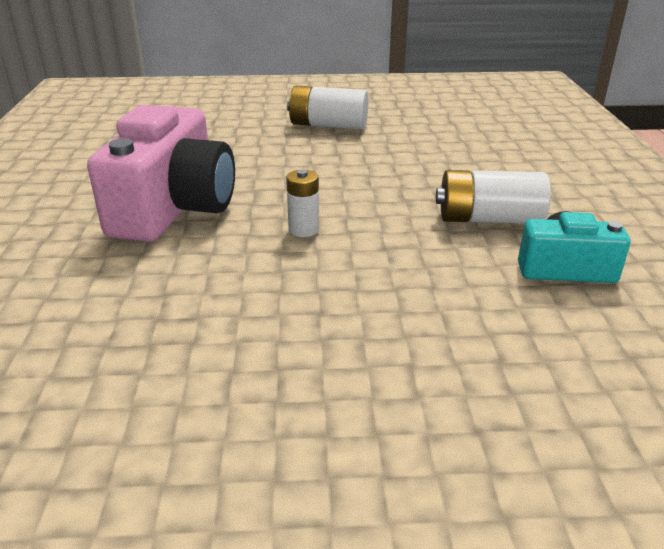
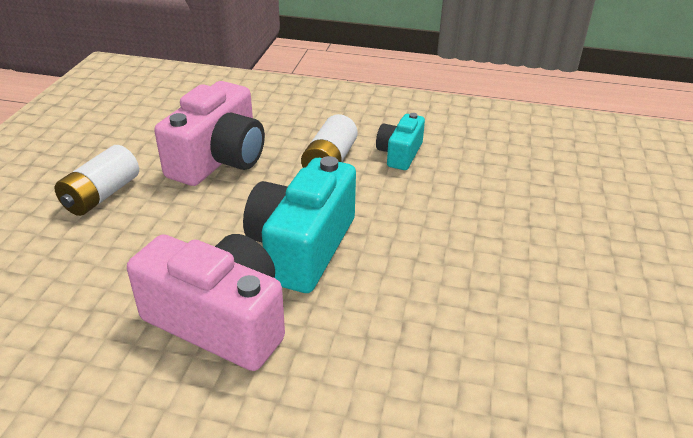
camera: 75 degrees left, 5 degrees up
(303, 229) = (302, 247): white battery -> turquoise camera
(429, 158) = (219, 159): none -> pink camera

